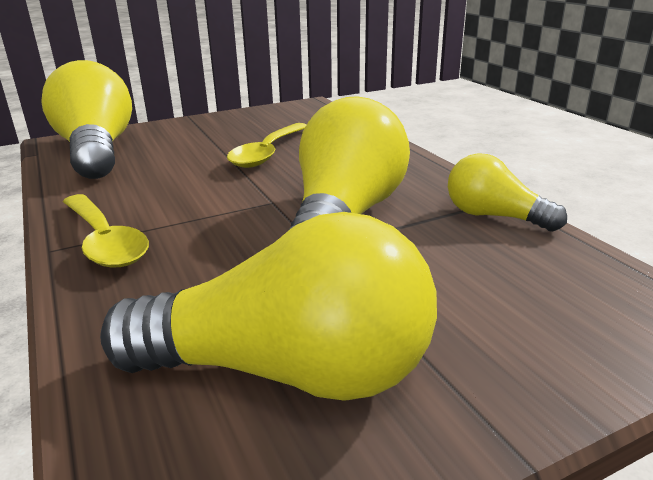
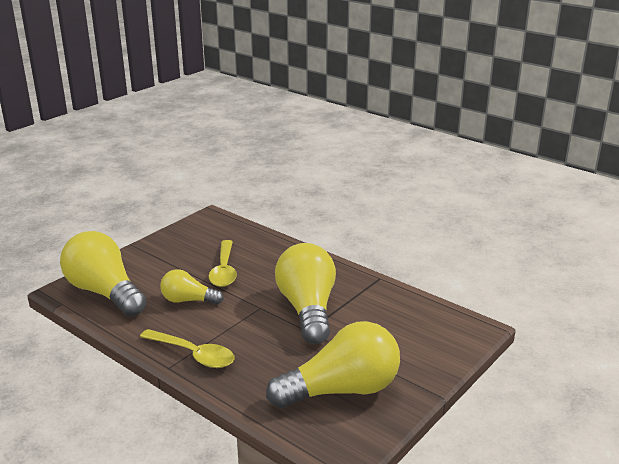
camera: 25 degrees left, 0 degrees up
(494, 216) = (380, 291): yellow light bulb -> yellow light bulb (188, 300)

